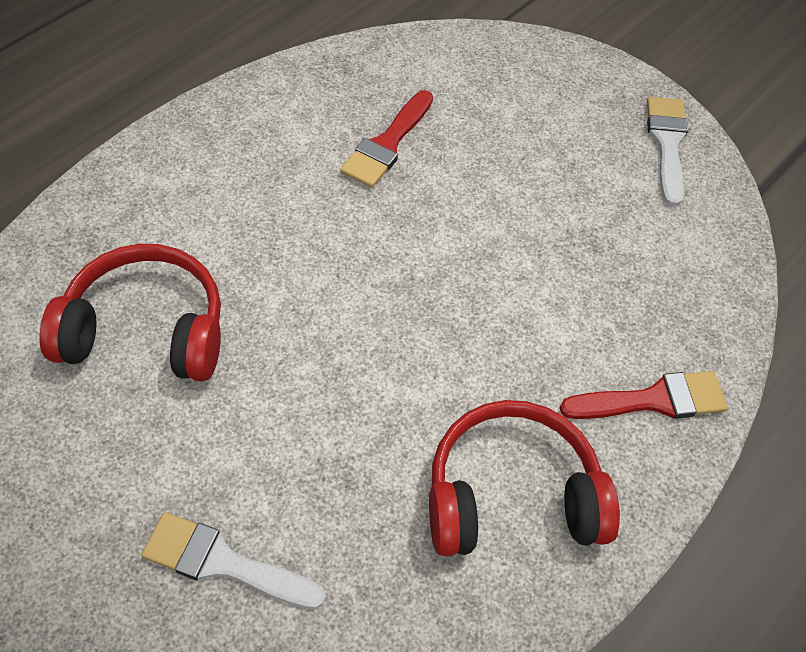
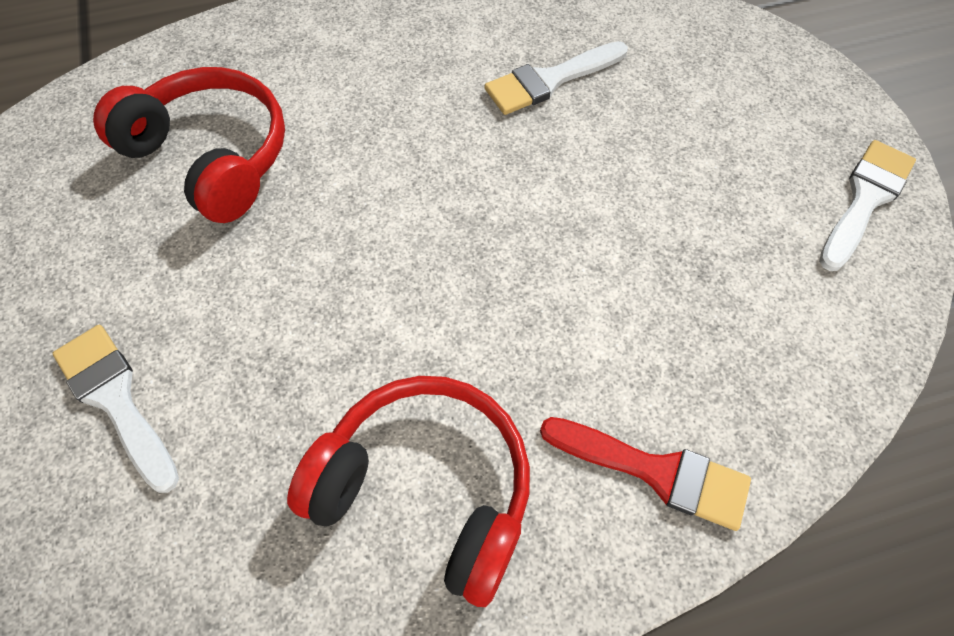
camera: 35 degrees right, 5 degrees up
(387, 144) = (549, 80): red brush -> white brush

